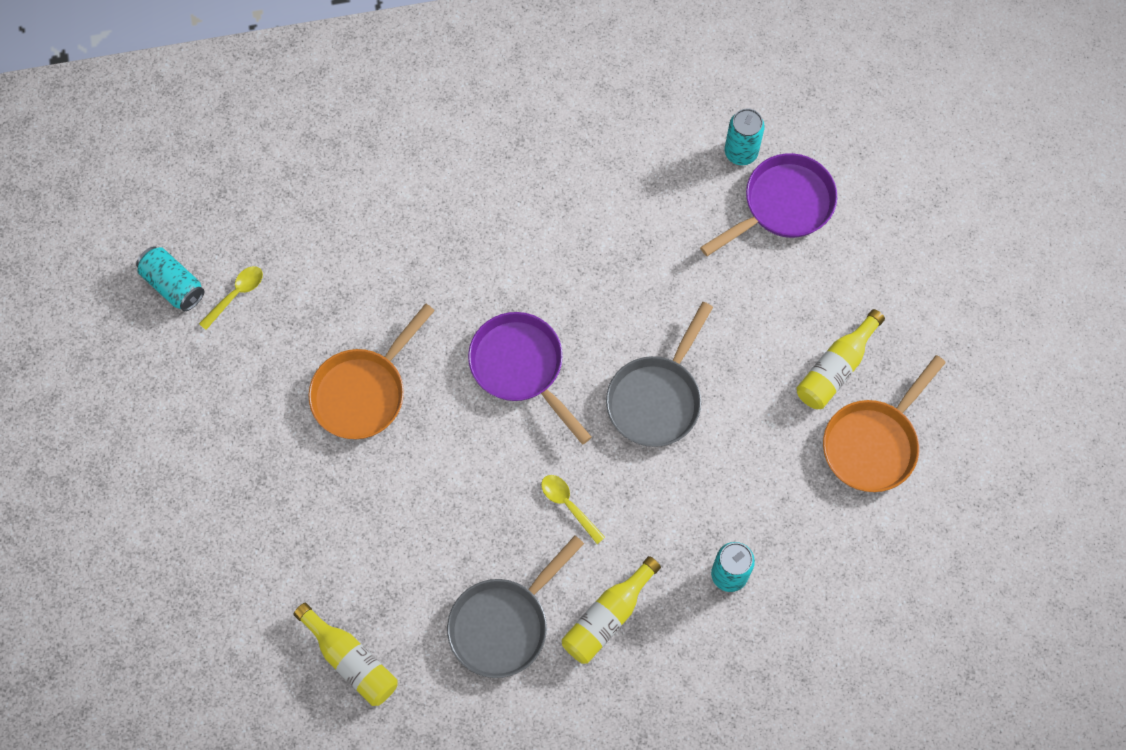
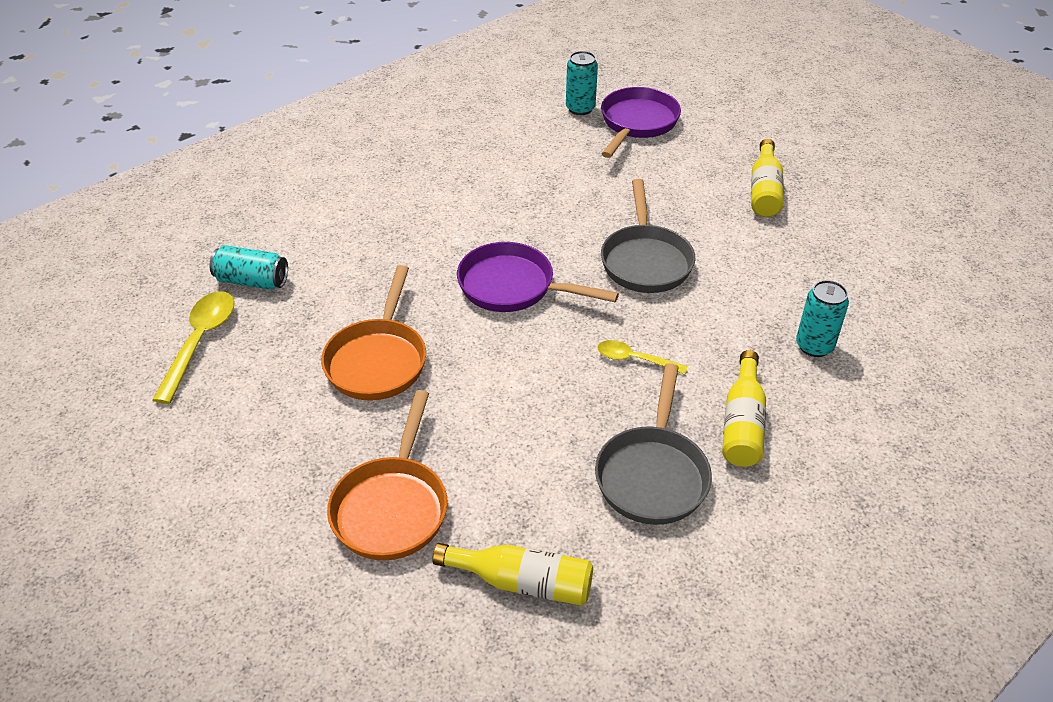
camera: 30 degrees left, 25 degrees down
(173, 285) = (127, 360): turquoise can -> turquoise can (252, 281)
(236, 295) = (200, 342): yellow spoon -> yellow spoon, size x1.65
(873, 443) = (836, 220): orange pan -> orange pan (392, 506)

